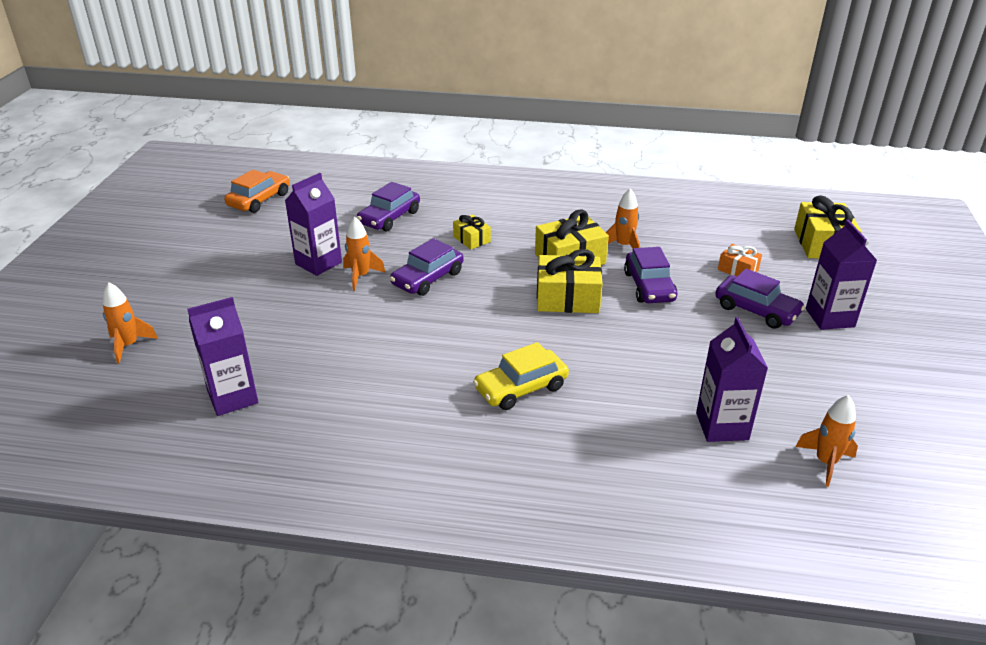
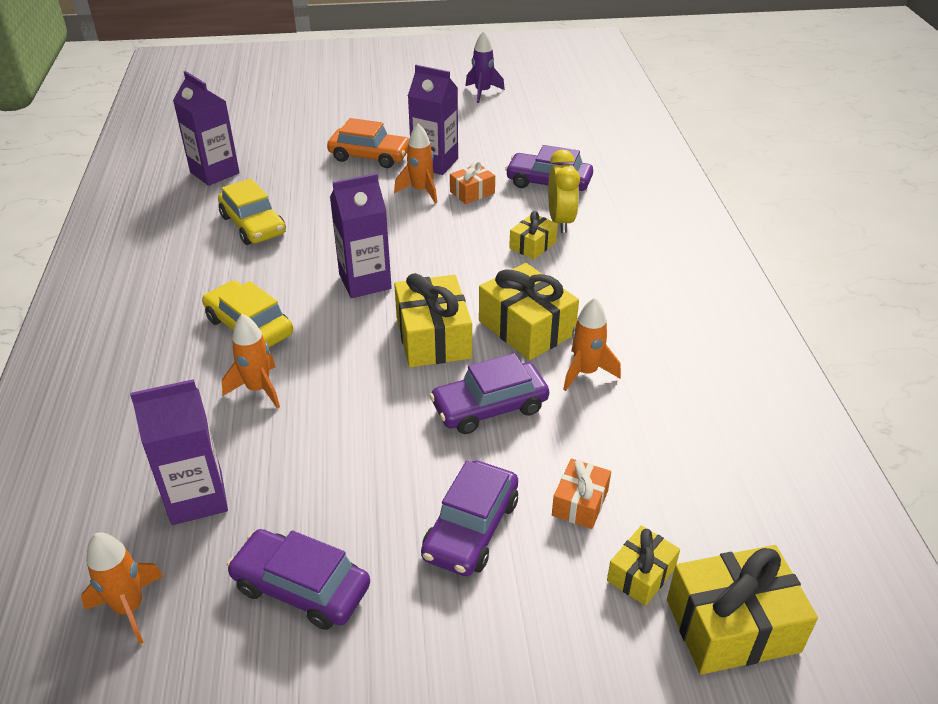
camera: 75 degrees right, 5 degrees up
(129, 346) = (275, 112): orange rocket -> orange rocket (258, 389)
(210, 221) = (482, 92): none -> purple rocket
(259, 200) = (537, 105): orange car -> orange car (370, 156)
(357, 376) = (253, 225): none -> yellow car
(380, 252) = (472, 192): none -> orange gift
(428, 278) = (434, 231): purple car -> purple car (301, 588)
(447, 223) = (560, 221): none -> yellow clock
(791, 262) = (641, 574): none -> yellow gift
(829, 318) = (482, 627): purple carton -> purple carton (365, 282)

